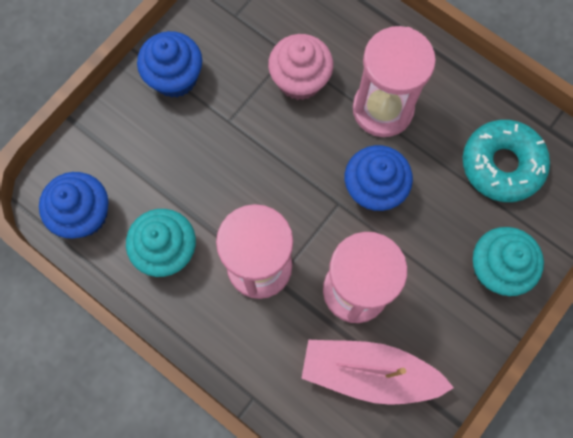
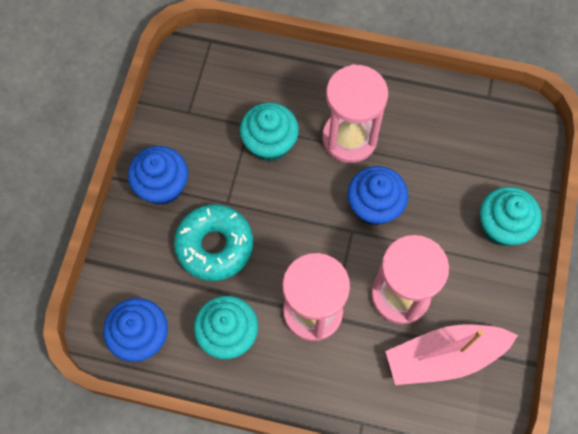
camera: 25 degrees left, 5 degrees down
(300, 80) = (269, 143): pink cupcake -> turquoise cupcake
(502, 165) = (466, 142): turquoise donut -> turquoise donut (214, 246)

